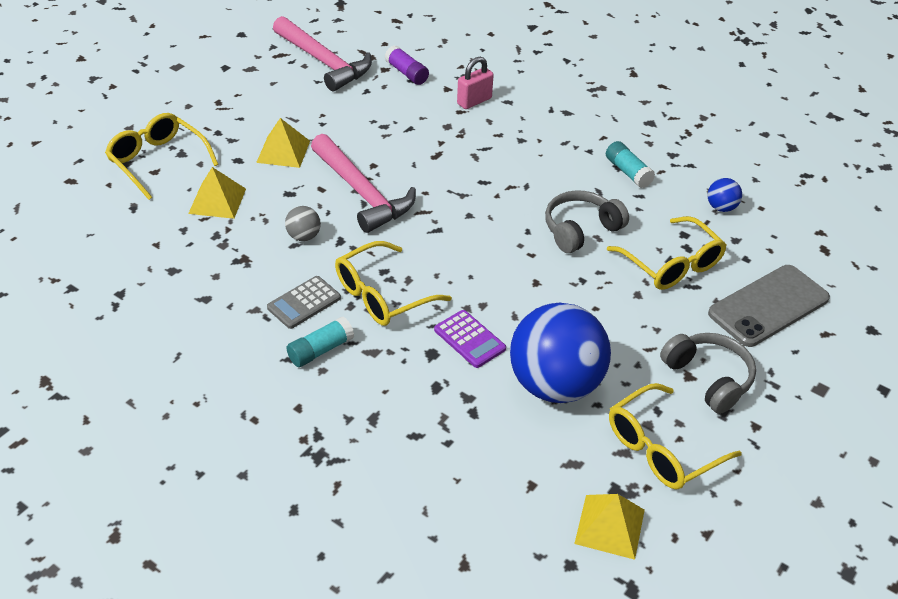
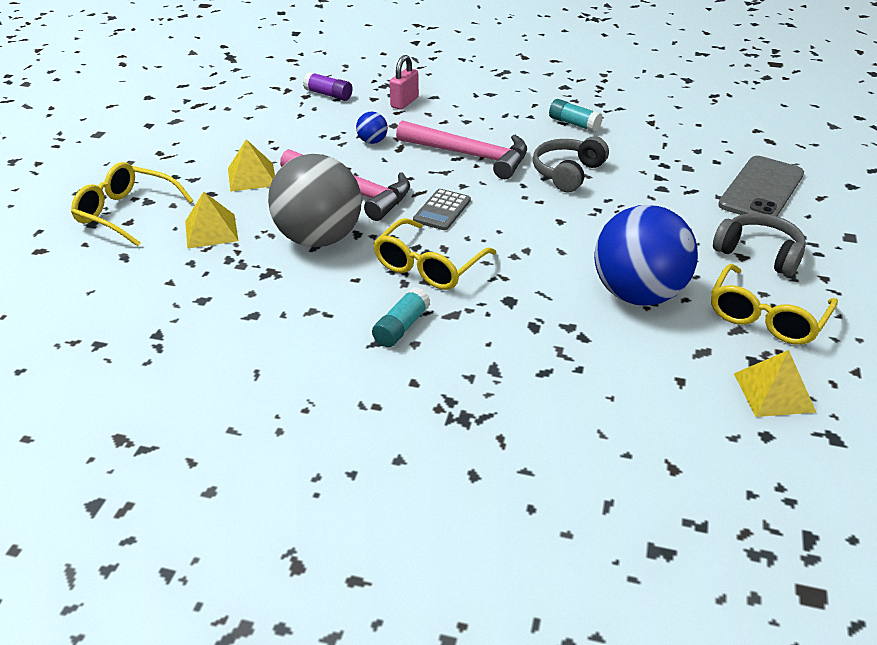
camera: 20 degrees left, 5 degrees down
(303, 236) = (319, 238): grey ball -> grey ball, size x2.46
(304, 303) = (357, 292): grey calculator -> grey calculator (442, 210)
(324, 62) = (244, 102): pink hammer -> pink hammer (470, 155)
(469, 339) = (535, 280): purple calculator -> none
(672, 265) = (662, 180): yellow glasses -> none
(721, 207) = (668, 131): blue ball -> blue ball (372, 141)

